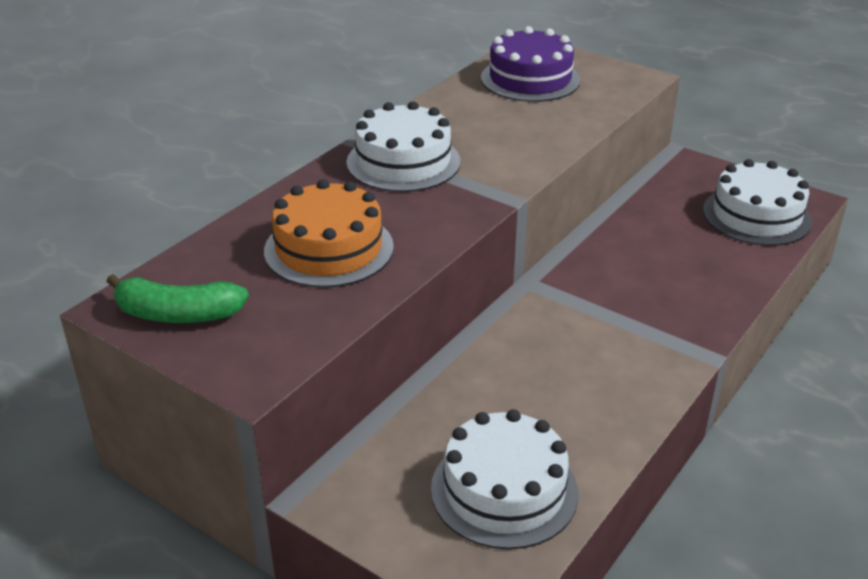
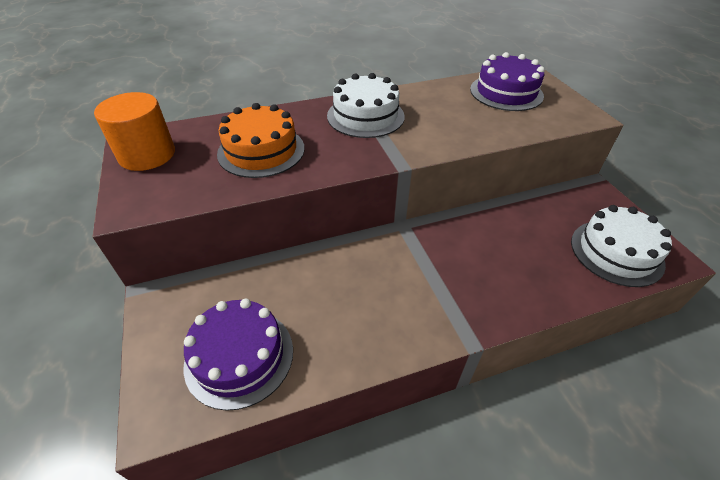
camera: 35 degrees right, 10 degrees up
(178, 314) = (147, 155): green banana -> orange cylinder
(504, 490) = (239, 356): white cake -> purple cake

